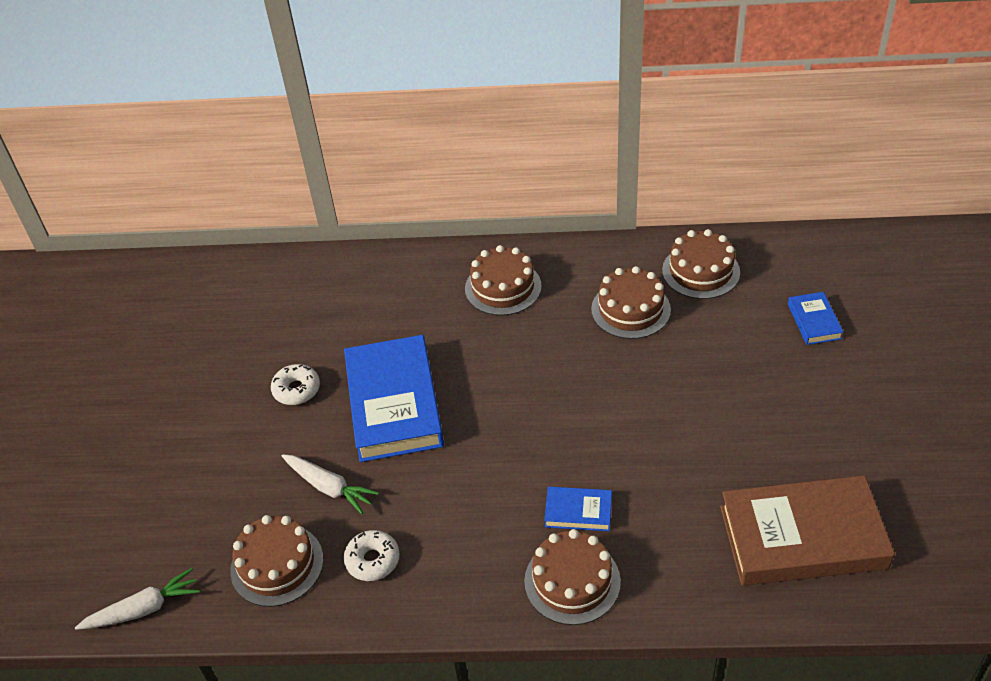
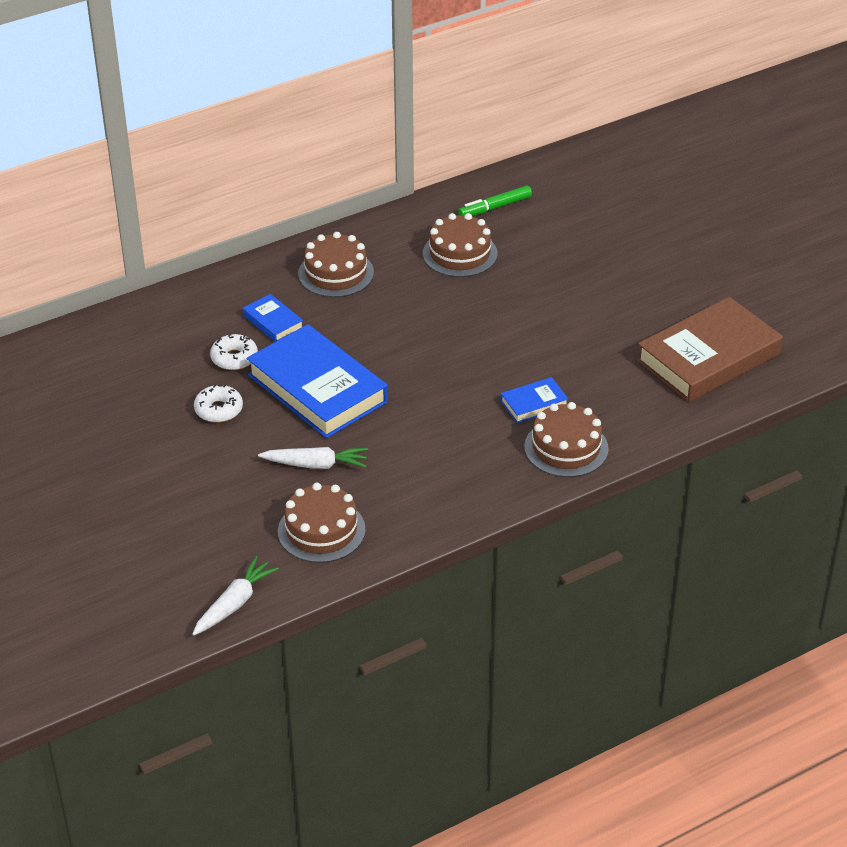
camera: 35 degrees left, 5 degrees down
(372, 560) = (399, 496): white donut -> white donut (234, 358)
(701, 271) = (495, 207): brown cake -> green marker
(814, 321) = (611, 214): blue book -> blue book (273, 322)

